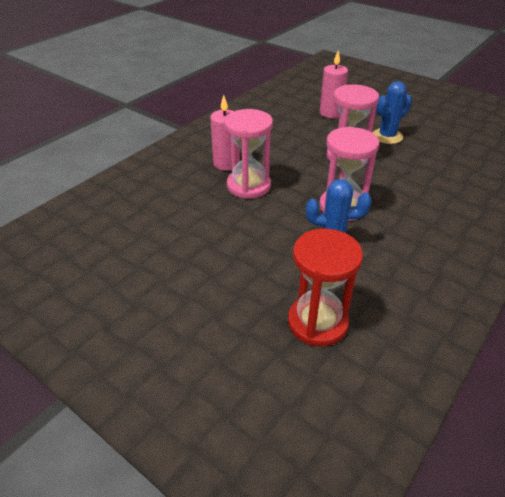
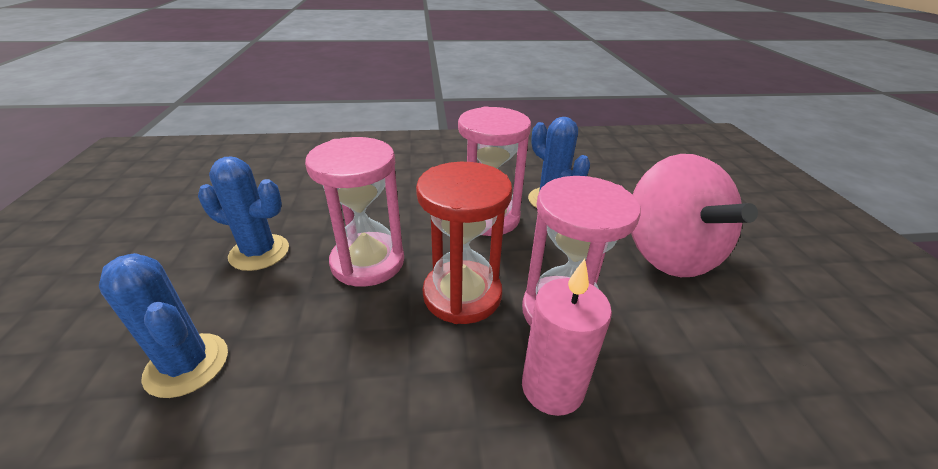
camera: 135 degrees left, 5 degrees down
(228, 247) = (669, 254): none -> pink spinning top
(317, 322) = (634, 173): red hourglass -> red hourglass (462, 294)
(330, 113) = (187, 365): pink candle -> blue cactus

